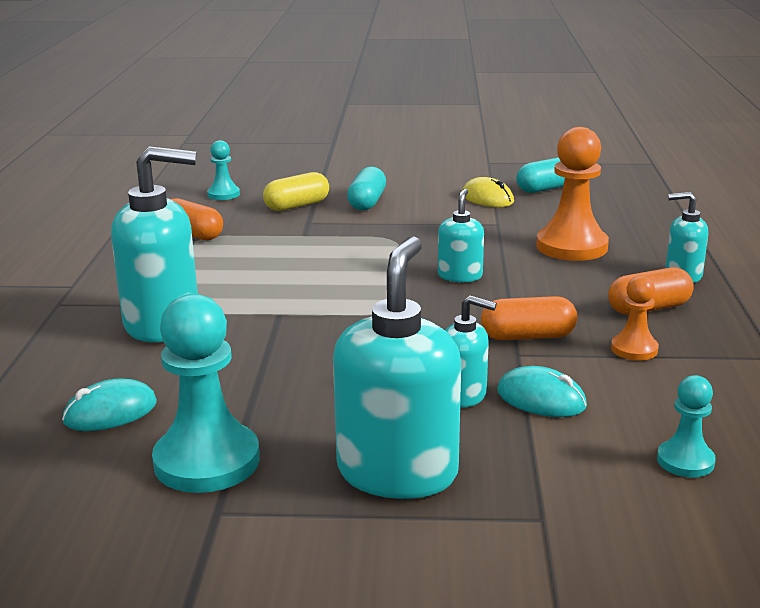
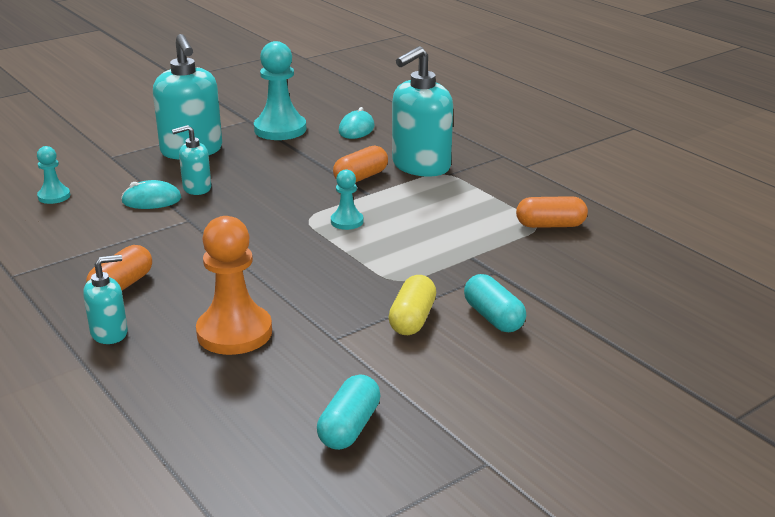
camera: 140 degrees right, 5 degrees up
(223, 194) = (630, 274): turquoise pawn -> turquoise pawn (347, 221)
(297, 206) = (542, 286): yellow capsule -> yellow capsule (412, 319)
(460, 276) = (293, 263): turquoise soap dispenser -> none
(487, 198) = (391, 376): yellow mouse -> none
(527, 336) = (193, 233): orange capsule -> orange capsule (361, 177)
(634, 349) = (114, 248): orange pawn -> none

